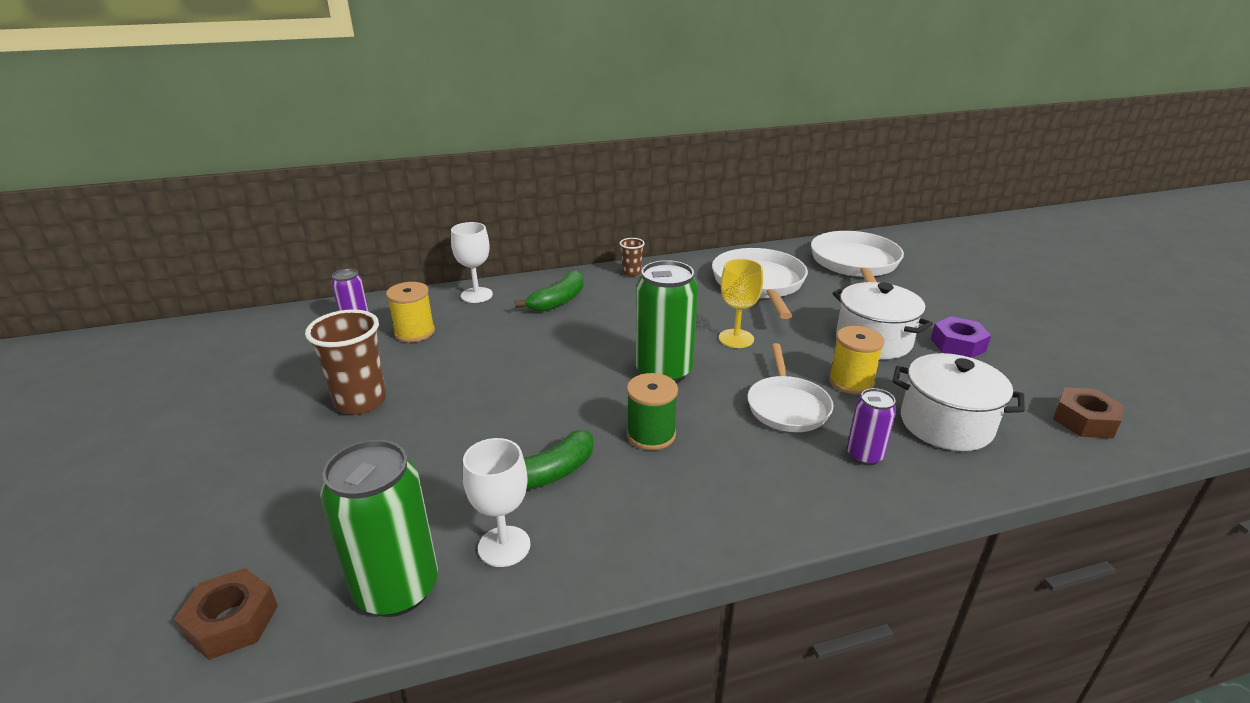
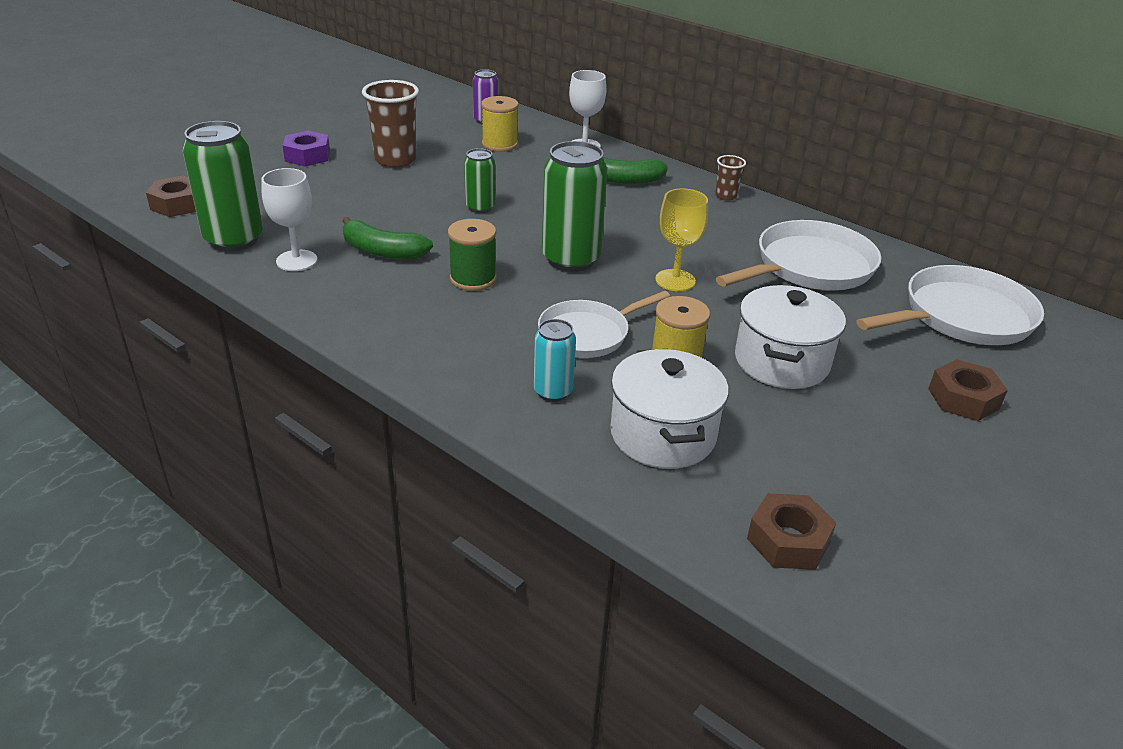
camera: 55 degrees right, 5 degrees up
(523, 385) = (480, 207): none -> green can
(864, 455) = (553, 392): purple can -> turquoise can
(945, 300) = (963, 399): none -> brown nut
(958, 345) = (853, 423): purple nut -> purple nut (307, 156)

